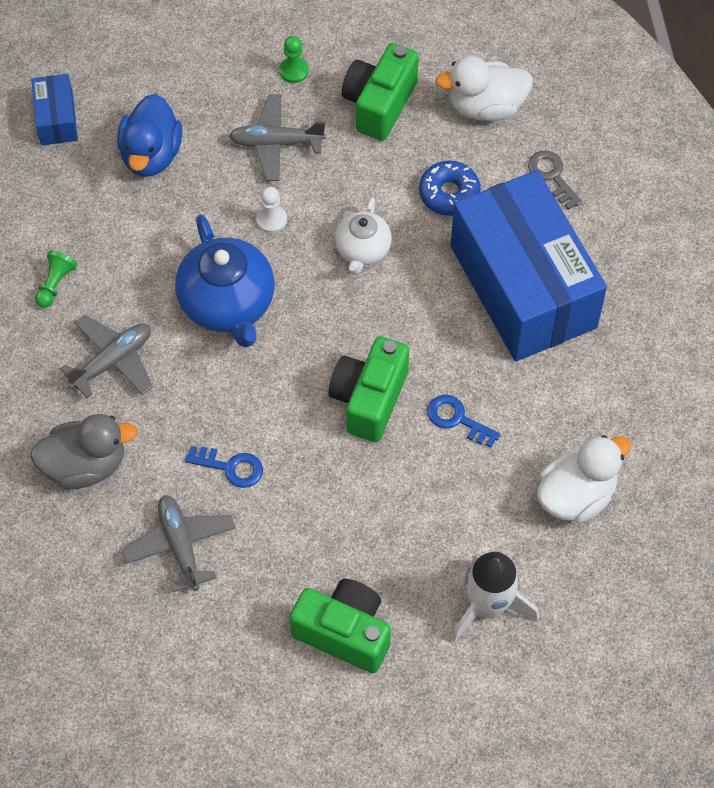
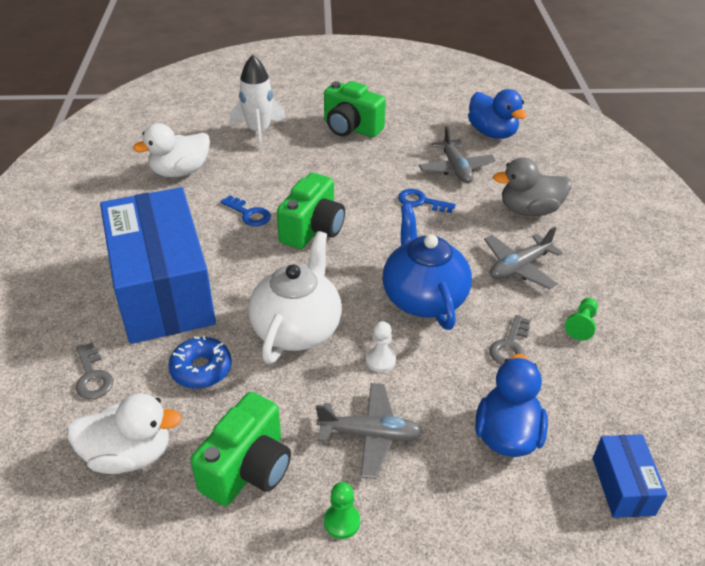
camera: 175 degrees left, 20 degrees down
(117, 645) = (492, 133): none -> blue duck
(137, 250) = (510, 346): none -> grey key
(362, 250) = (297, 328): white teapot -> white teapot, size x1.71

